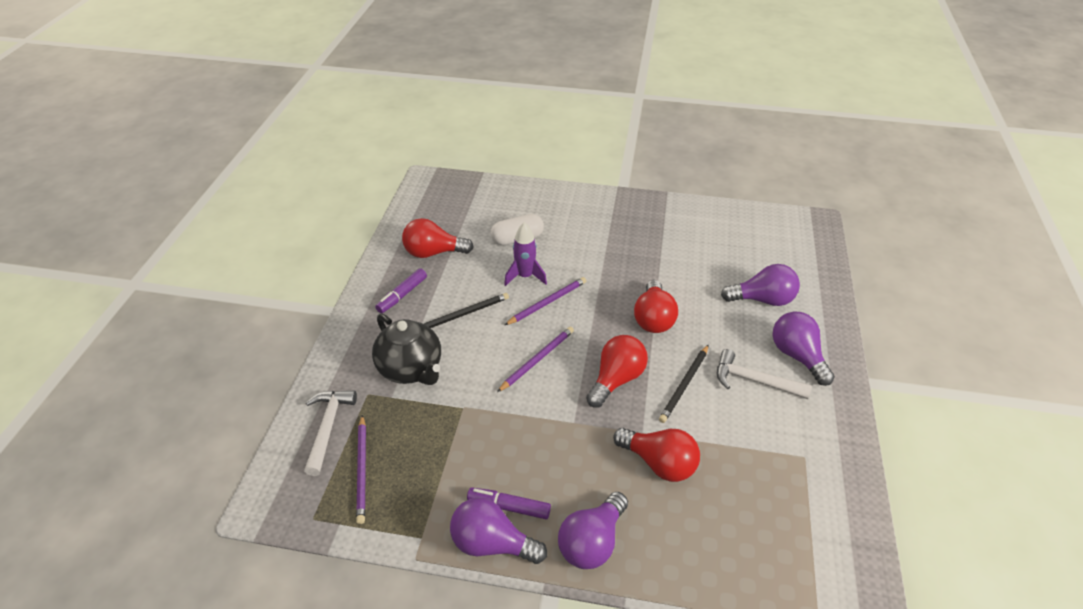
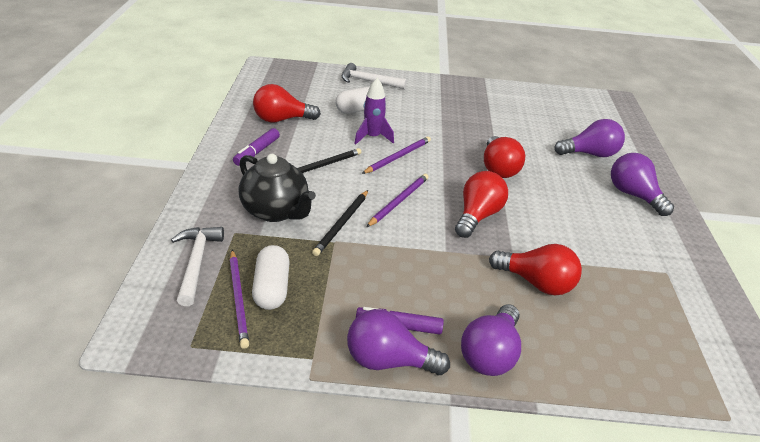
camera: 10 degrees left, 5 degrees down
(394, 459) = (272, 288): none -> white capsule
(684, 385) = (541, 219): black pencil -> black pencil (342, 224)
(753, 380) = (601, 214): white hammer -> white hammer (368, 81)

